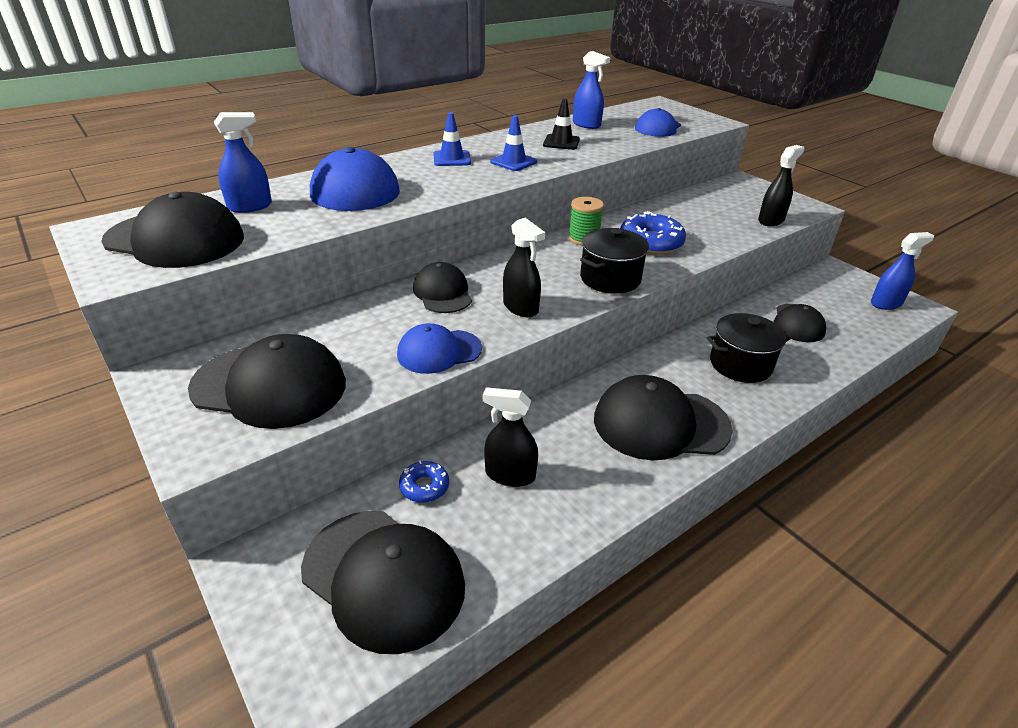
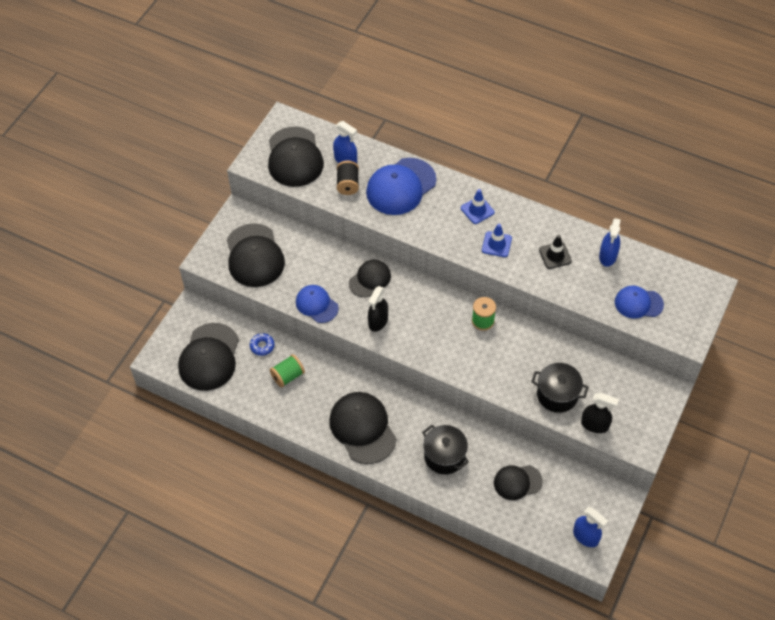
camera: 65 degrees right, 20 degrees up
(293, 216) = (348, 184): none -> black spool
(510, 475) = (288, 376): black spray bottle -> green spool
(610, 279) = (438, 353): black pot -> black pot (557, 395)
(650, 242) = (503, 360): blue donut -> none

